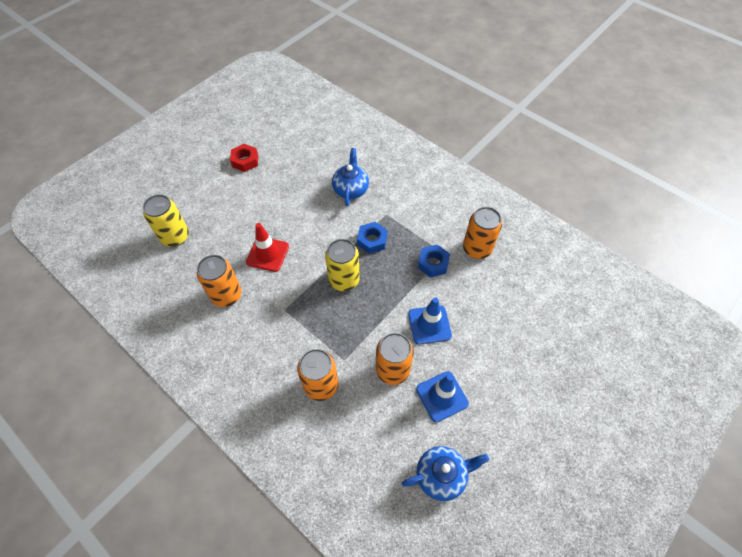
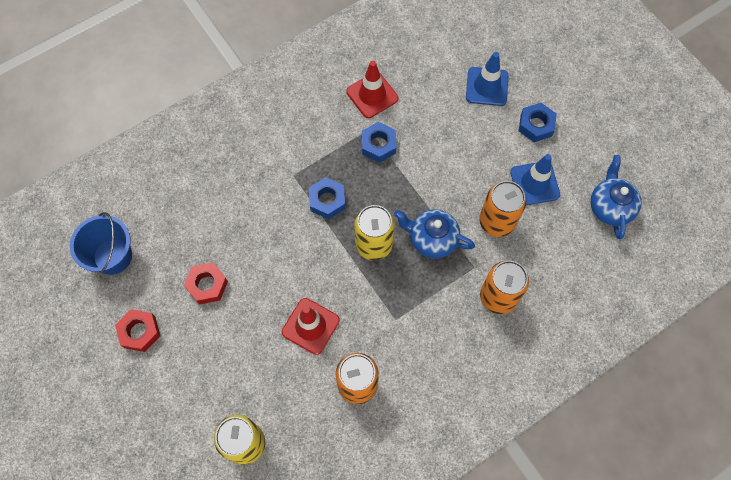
camera: 75 degrees left, 10 degrees up
(286, 187) = (207, 285): none -> red nut
(294, 134) = (113, 256): none -> blue bucket
(350, 189) = (240, 206): blue teapot -> blue teapot (432, 239)
(429, 325) = (453, 171): blue traffic cone -> blue traffic cone (487, 86)
(477, 249) = (372, 95): orange can -> red traffic cone
(503, 386) = (536, 125): none -> blue nut

